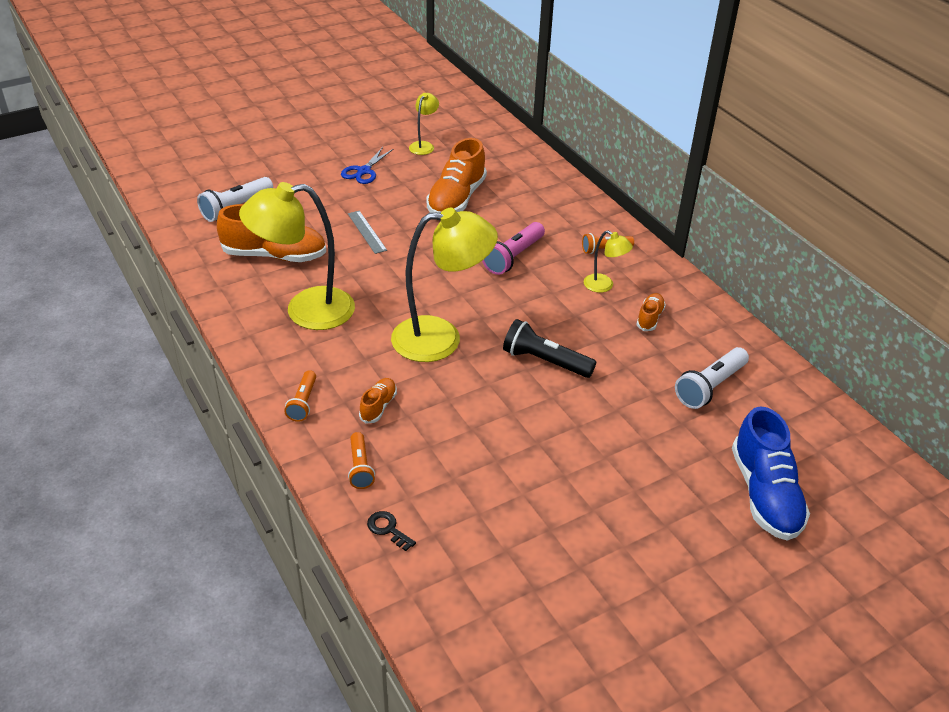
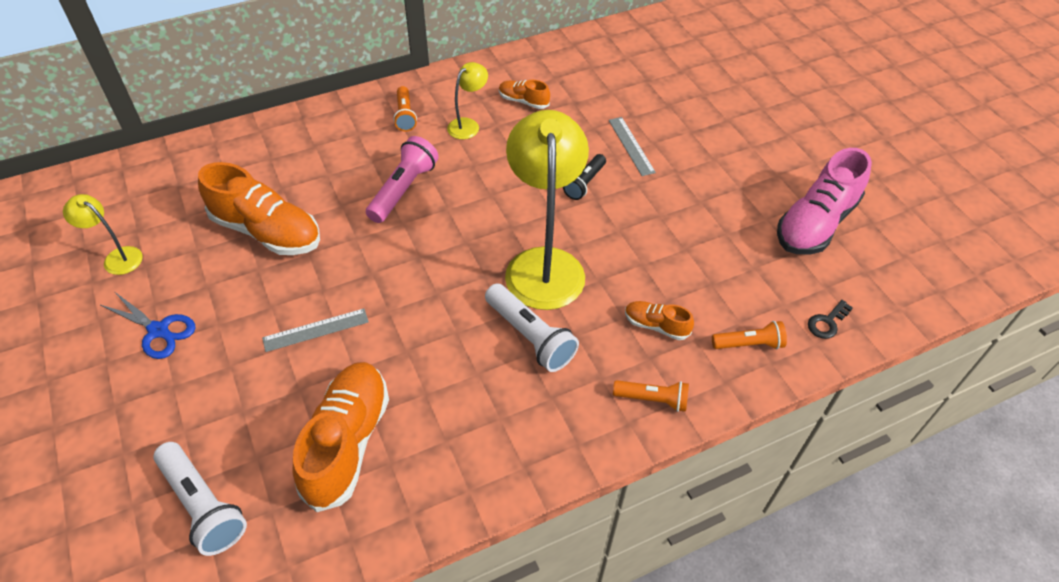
camera: 85 degrees left, 10 degrees up
(306, 311) = (479, 400): yellow lamp -> none
(513, 257) = (403, 190): pink flashlight -> pink flashlight turned 105 degrees counterclockwise
(523, 535) = (815, 223): none -> pink shoe
(545, 361) = (584, 183): black flashlight -> black flashlight, size x0.64
(607, 393) = (631, 146): none -> grey ruler
(710, 387) = (621, 81): white flashlight -> white flashlight (530, 337)
(765, 494) = (745, 74): blue shoe -> none

